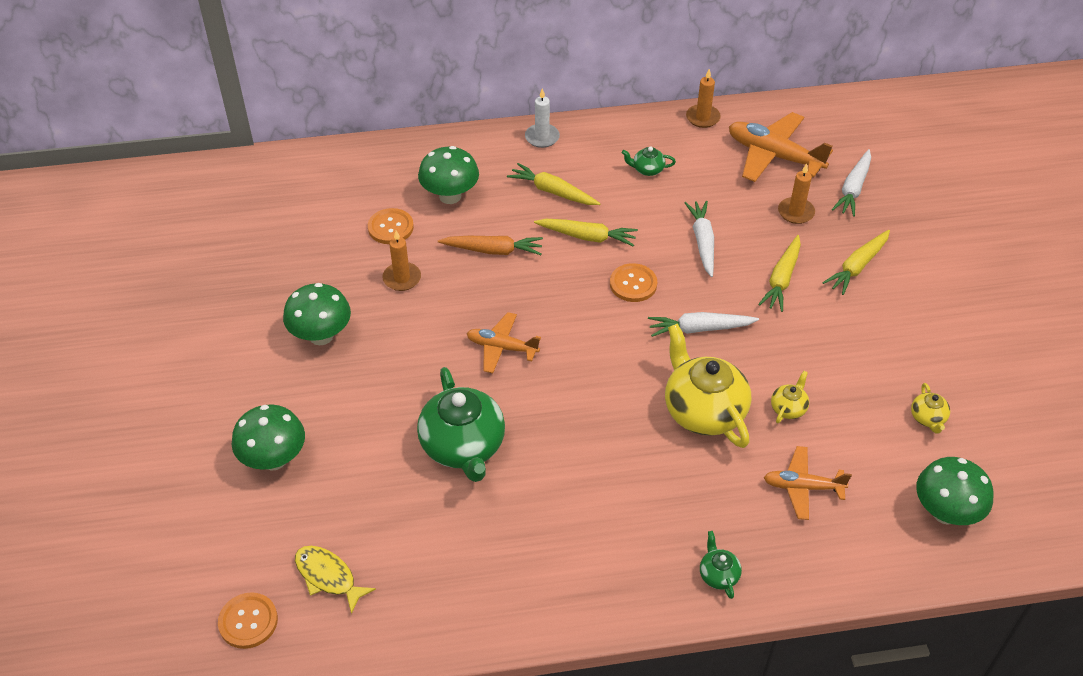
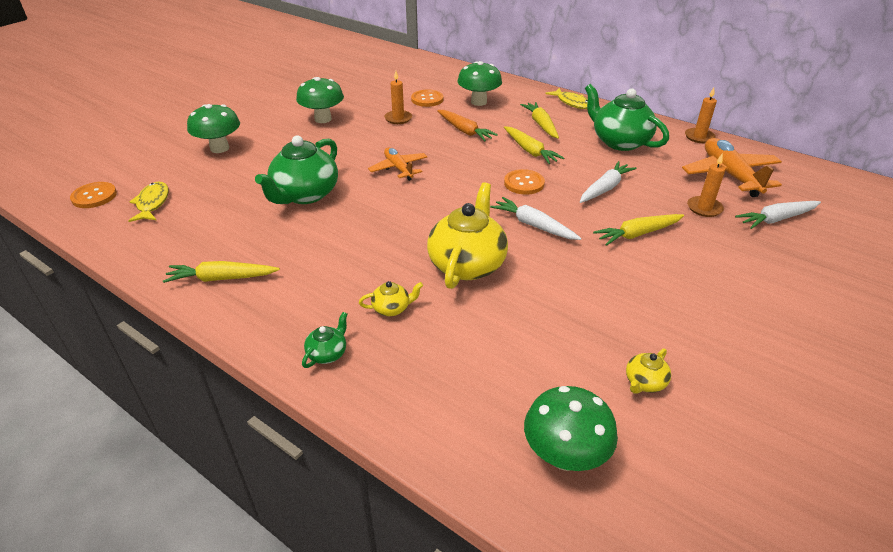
camera: 45 degrees right, 10 degrees down
(542, 137) = (572, 103): white candle -> yellow fish
(647, 169) = (619, 142): green teapot -> green teapot, size x2.25
(788, 408) = (531, 301): yellow teapot -> yellow teapot (392, 308)
(802, 487) = (468, 350): orange plane -> none
(857, 267) = (715, 260): yellow carrot -> yellow carrot (221, 278)

